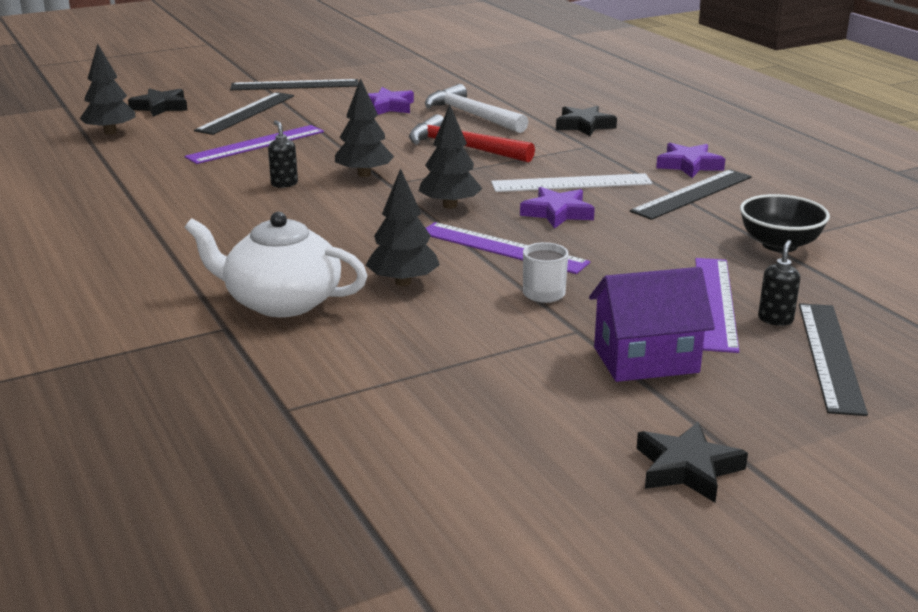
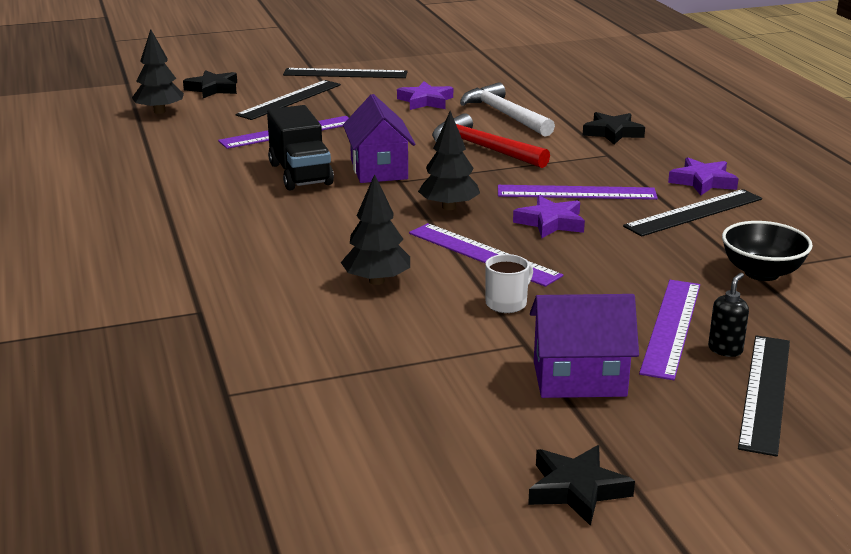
camera: 10 degrees right, 0 degrees up
(281, 302) = (257, 291): white teapot -> none
(284, 184) = (300, 174): black soap dispenser -> black truck
(364, 174) = (379, 169): black tree -> purple house
(571, 183) = (576, 193): white ruler -> purple ruler

